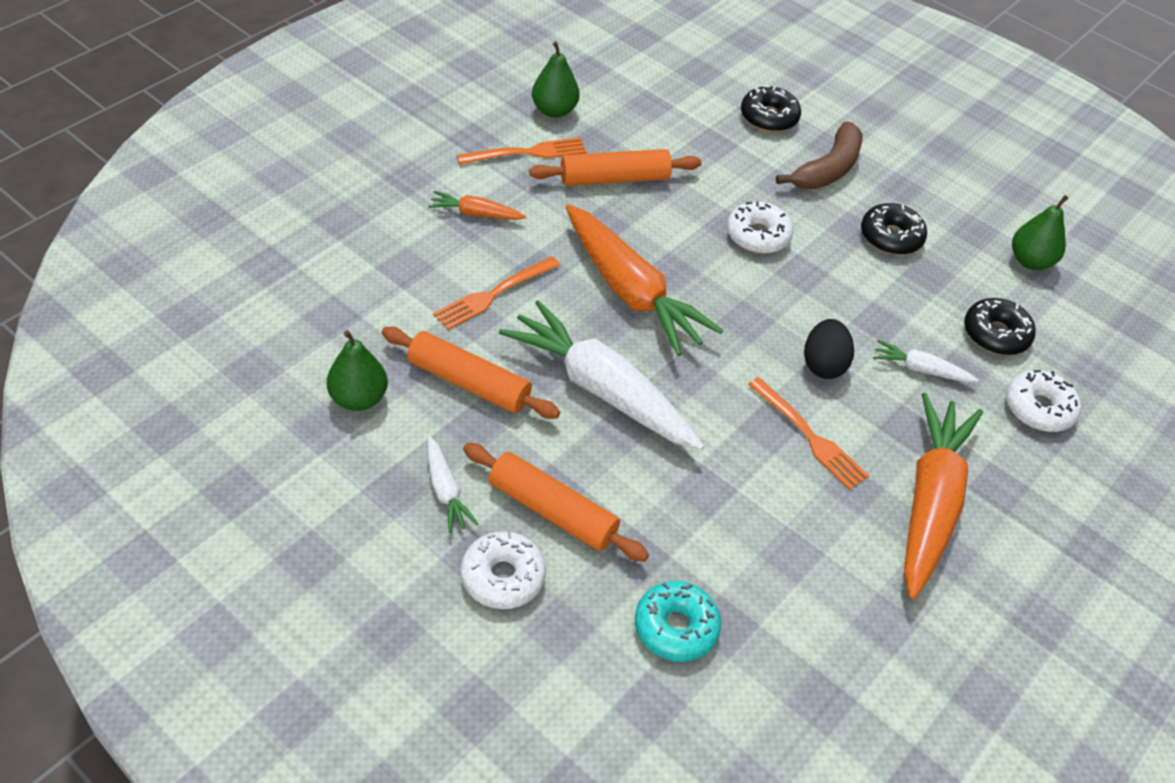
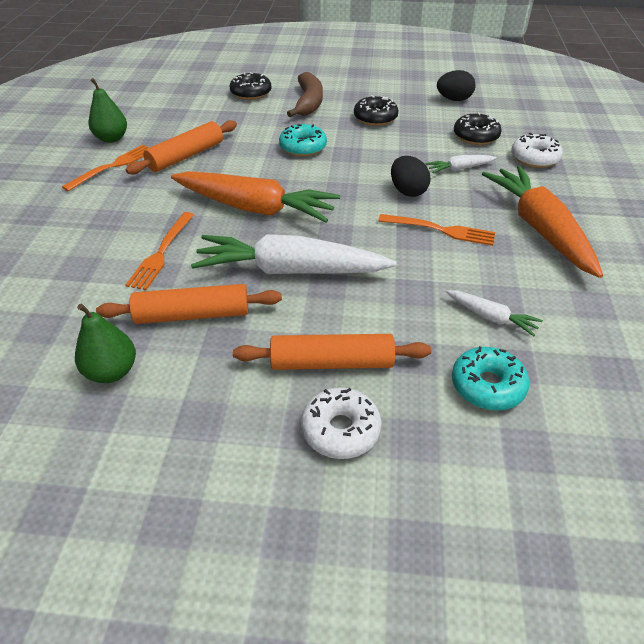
camera: 30 degrees left, 5 degrees down
(446, 491) = (241, 396): white carrot -> white carrot (491, 317)
(475, 214) = (105, 213): orange carrot -> none
(757, 236) = (303, 147): white donut -> turquoise donut
(1030, 261) = (454, 99): green pear -> black egg

